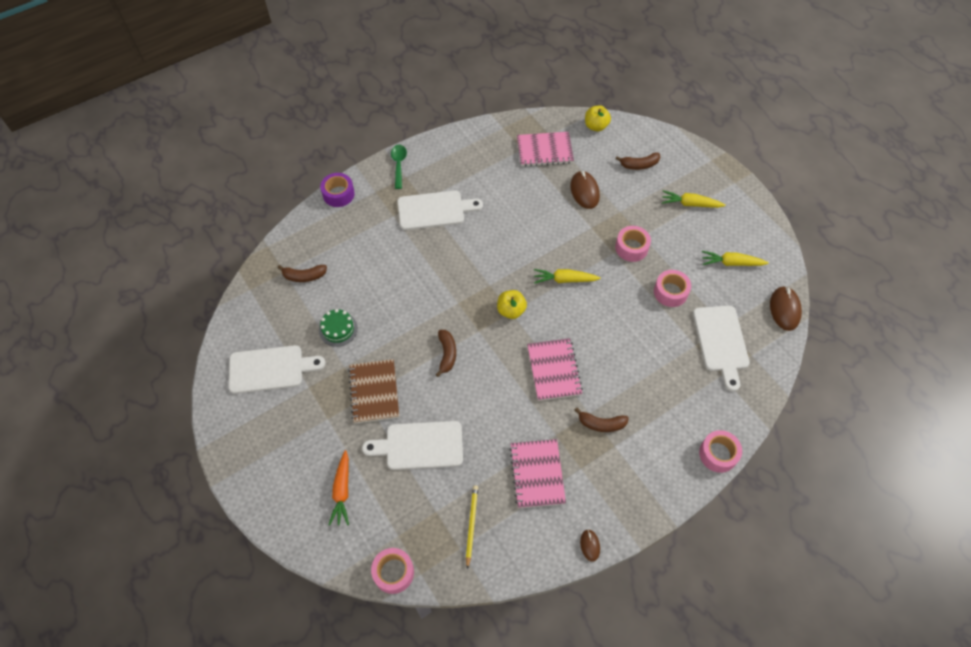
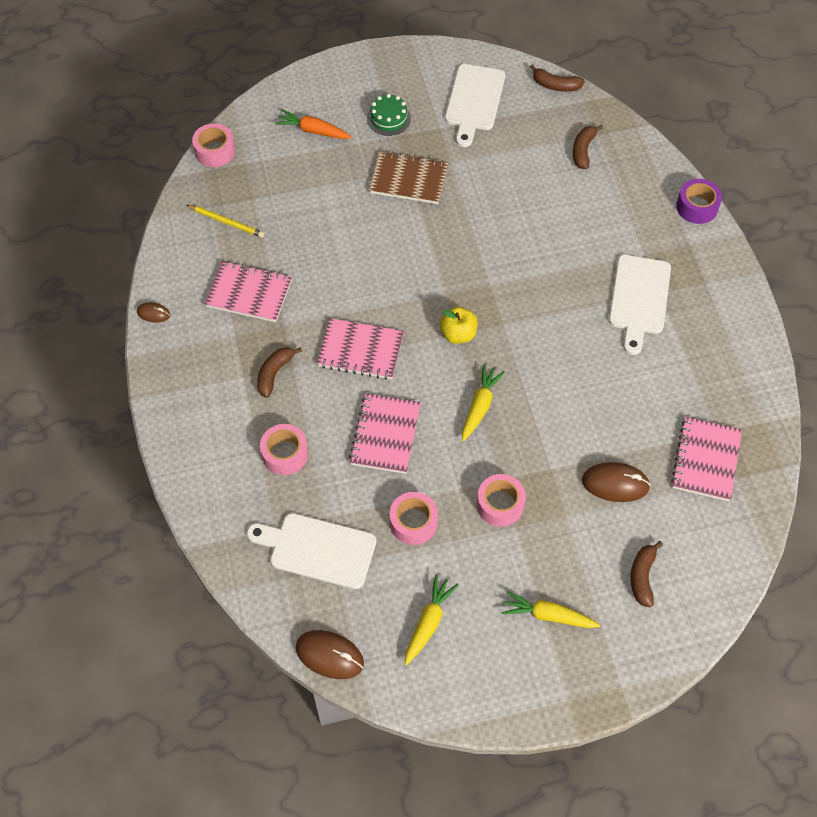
camera: 110 degrees right, 0 degrees up
(338, 329) = (500, 166): green cake -> green cake (388, 118)
(399, 165) = (728, 280): green spoon -> none
(420, 446) = (329, 203): white cutting board -> none
(447, 354) = (426, 255): brown banana -> brown banana (555, 85)
(596, 126) = (736, 547): yellow apple -> none
(615, 330) = (385, 435): none -> pink notebook
(690, 204) = (548, 615): yellow carrot -> yellow carrot turned 105 degrees counterclockwise
(718, 454) = (182, 477): pink tape -> pink tape (285, 454)

